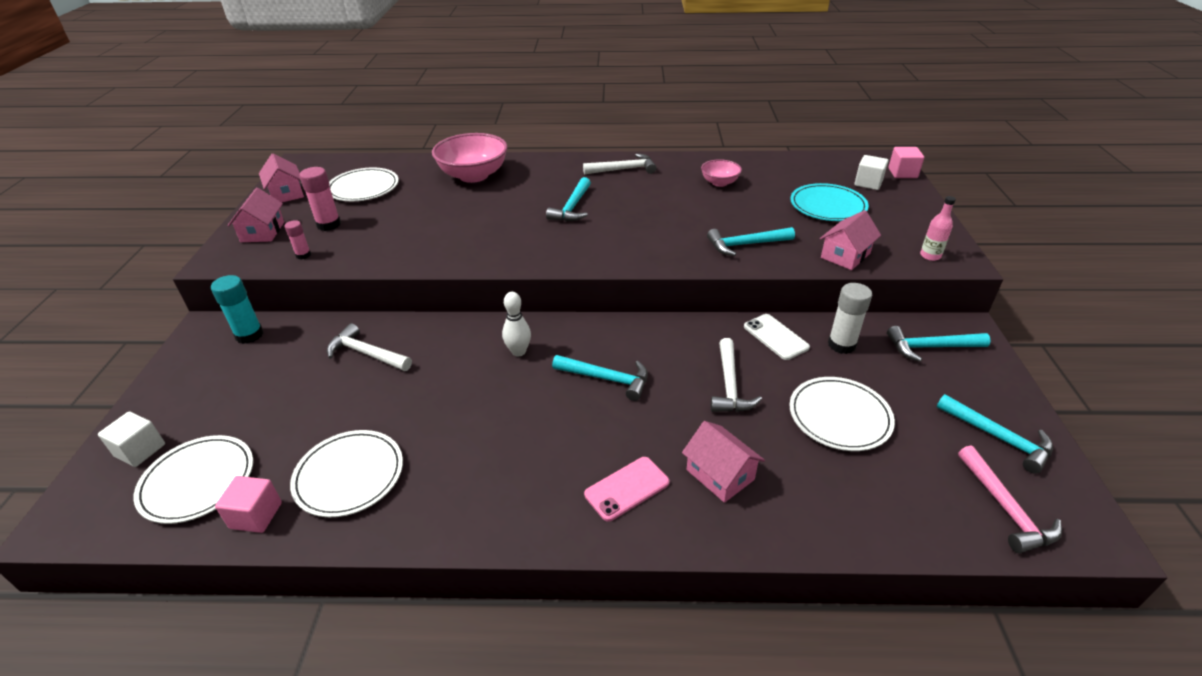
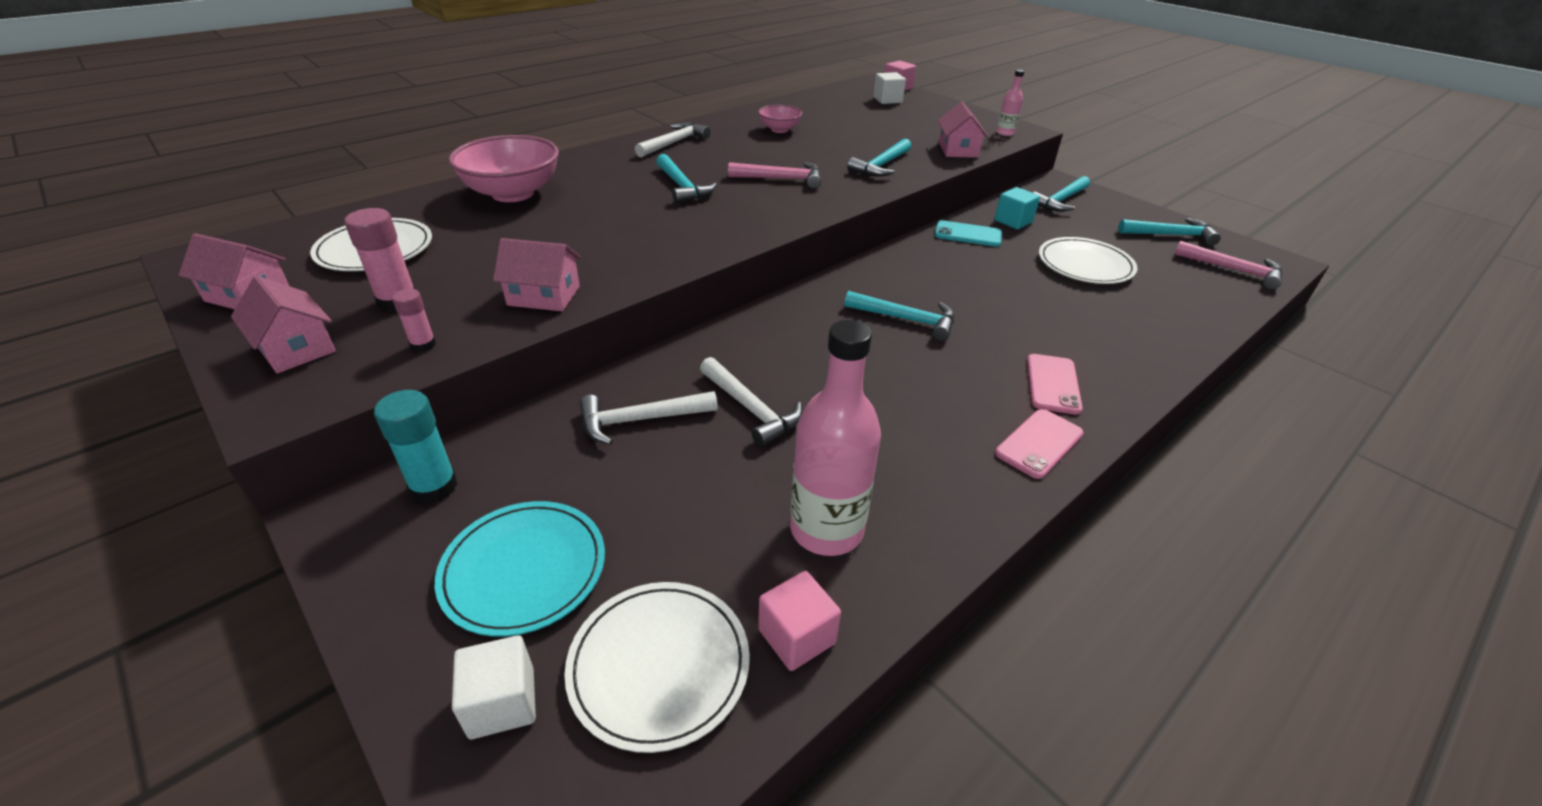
camera: 45 degrees left, 0 degrees up
(349, 475) = (826, 530): white plate -> pink bottle
(518, 352) = (797, 337): white bowling pin -> none
(542, 519) = (1039, 443): none -> pink phone
(607, 379) = (906, 319): turquoise hammer -> turquoise hammer turned 45 degrees clockwise
(648, 227) = (782, 179): none -> pink hammer
(720, 475) = (1087, 338): pink house -> pink house (544, 296)
(730, 385) = (994, 279): white hammer -> white hammer (751, 409)
(775, 337) = (967, 234): white phone -> turquoise phone
(828, 206) = (888, 122): turquoise plate -> turquoise plate (524, 569)
(841, 345) = (1013, 221): white glue stick -> turquoise cube

